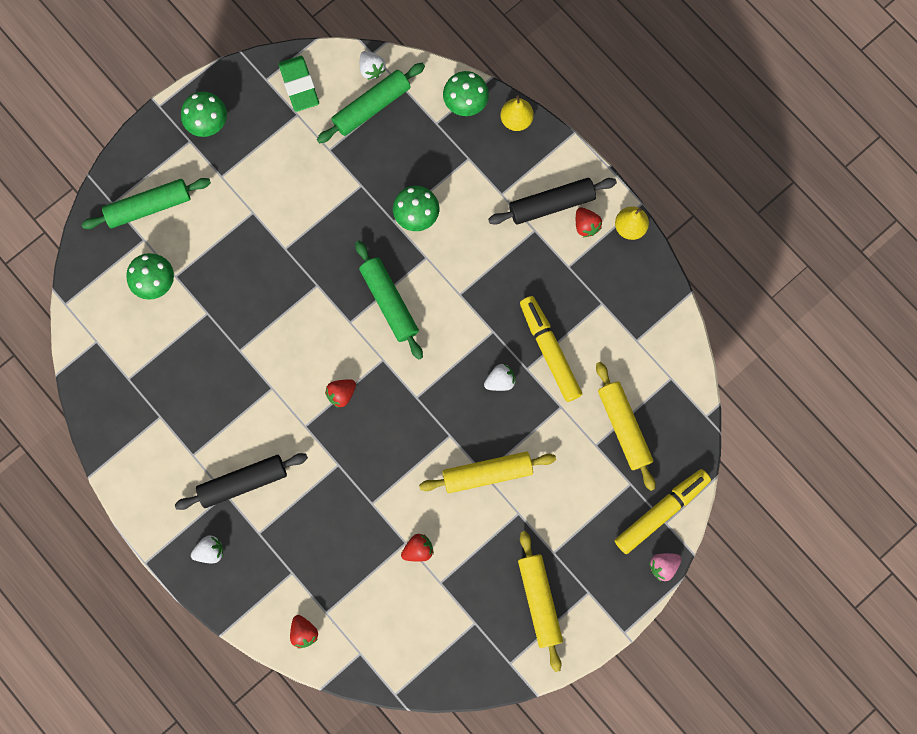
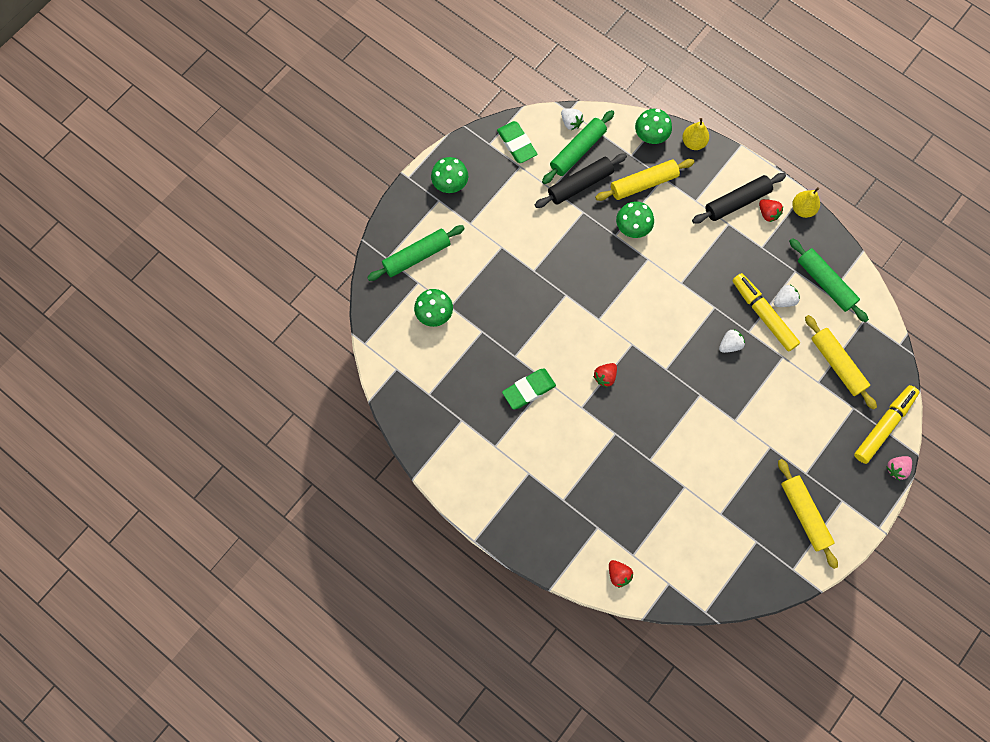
camera: 10 degrees left, 5 degrees down
(210, 551) = (526, 522): white strawberry -> white strawberry (784, 300)
(243, 482) = (541, 461): black rolling pin -> black rolling pin (580, 184)
(247, 394) = (528, 390): none -> green eraser
(389, 302) = (627, 298): green rolling pin -> green rolling pin (825, 283)
(418, 549) = (696, 490): red strawberry -> none
(487, 473) = (737, 420): yellow rolling pin -> yellow rolling pin (643, 184)

